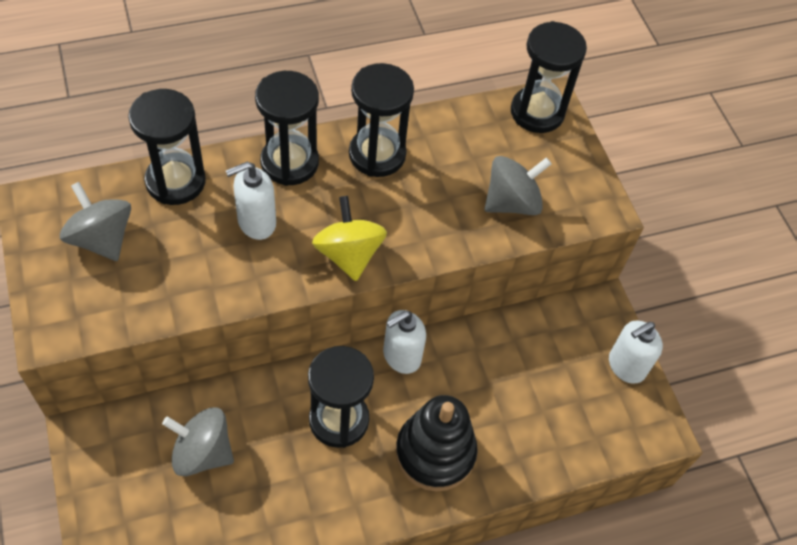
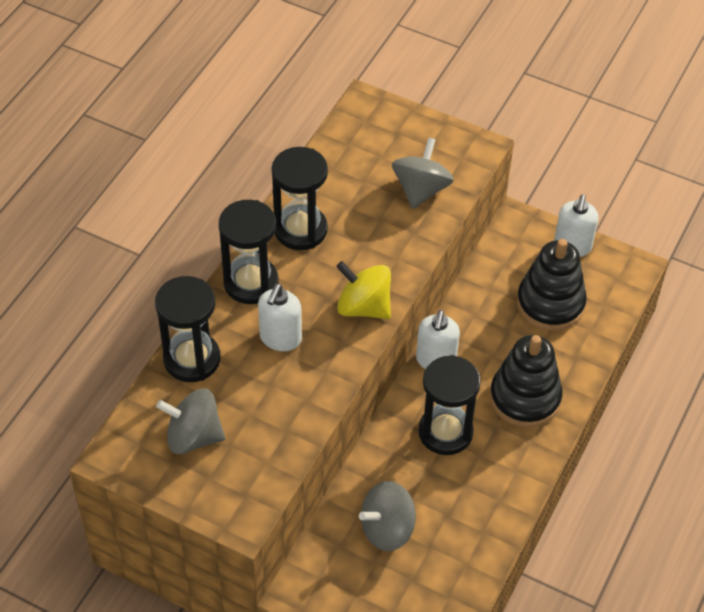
camera: 40 degrees left, 5 degrees down
(537, 112) = (366, 118): black hourglass -> none
(550, 396) = (550, 303): none -> black stacking toy

